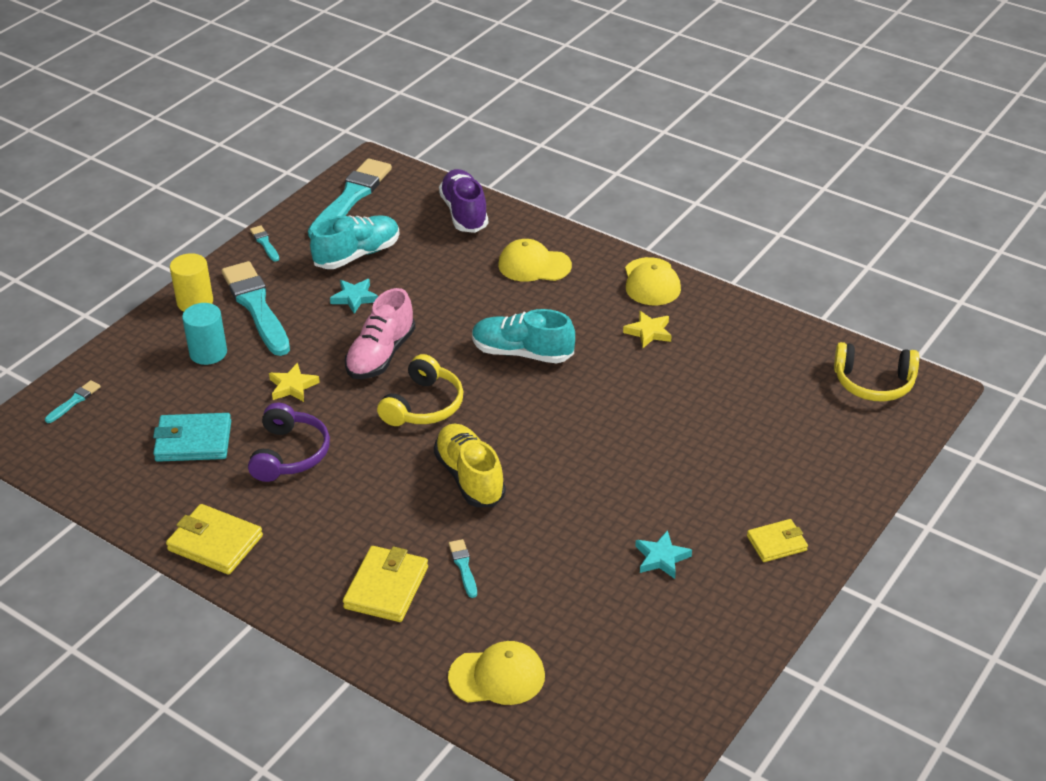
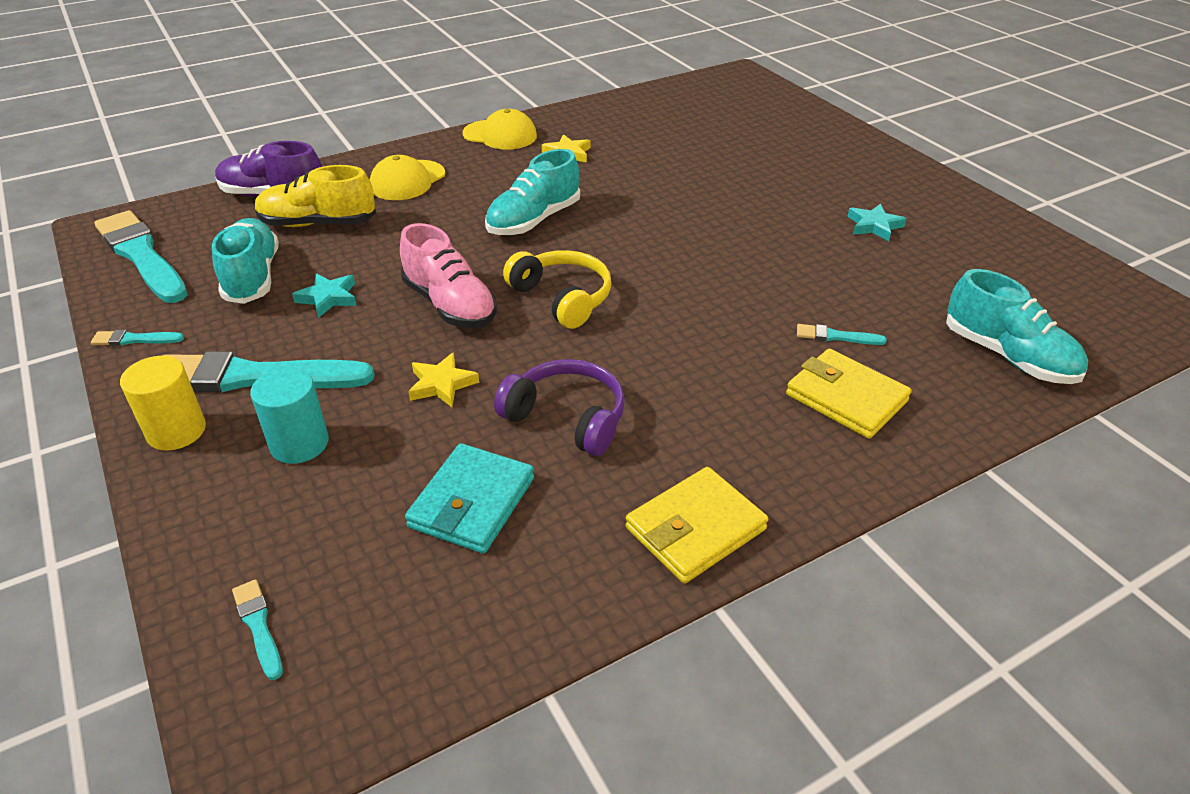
camera: 65 degrees left, 0 degrees up
(469, 477) = (700, 298): yellow shoe -> yellow shoe (318, 224)
(497, 676) = (1008, 356): yellow cap -> turquoise shoe
(776, 543) = (880, 172): yellow wallet -> none
(873, 383) = (715, 89): yellow headphones -> none

